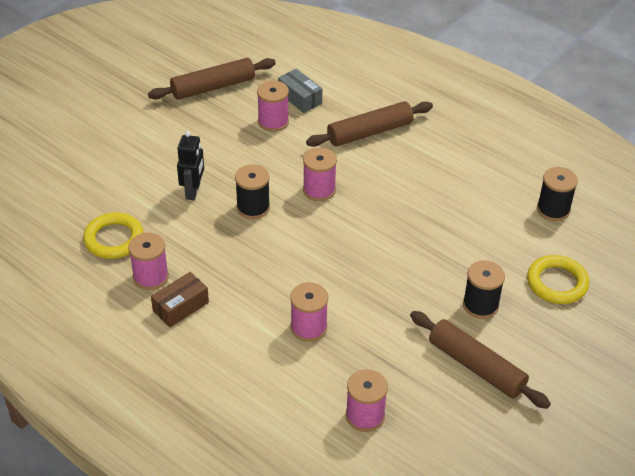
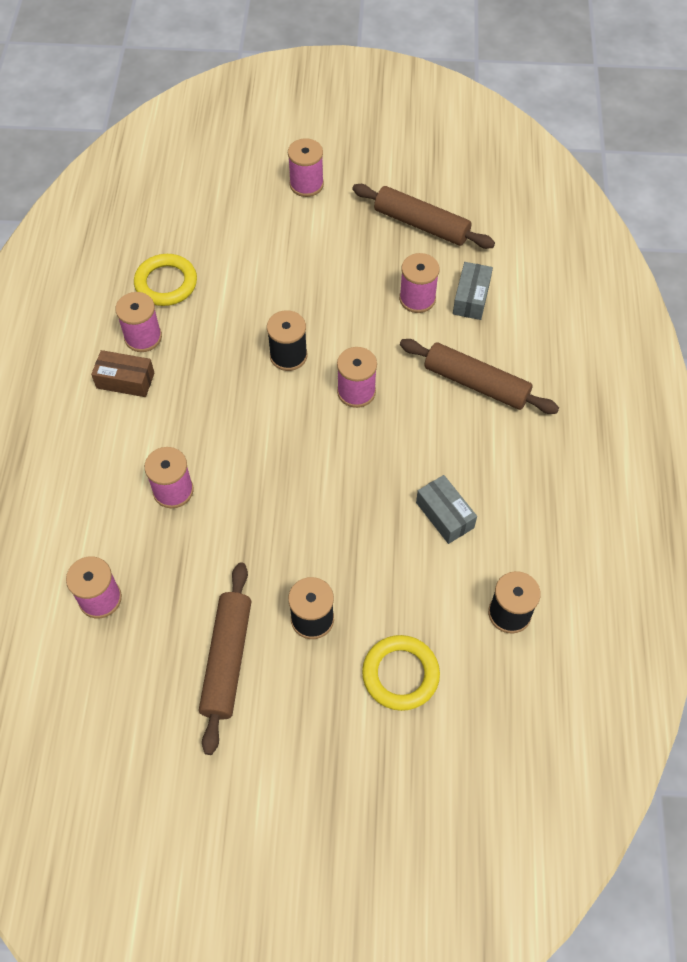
camera: 55 degrees right, 15 degrees up
(110, 121) = (306, 184): none -> pink spool
(193, 191) = (270, 299): black robot -> none
(456, 200) = (444, 515): none -> grey box

